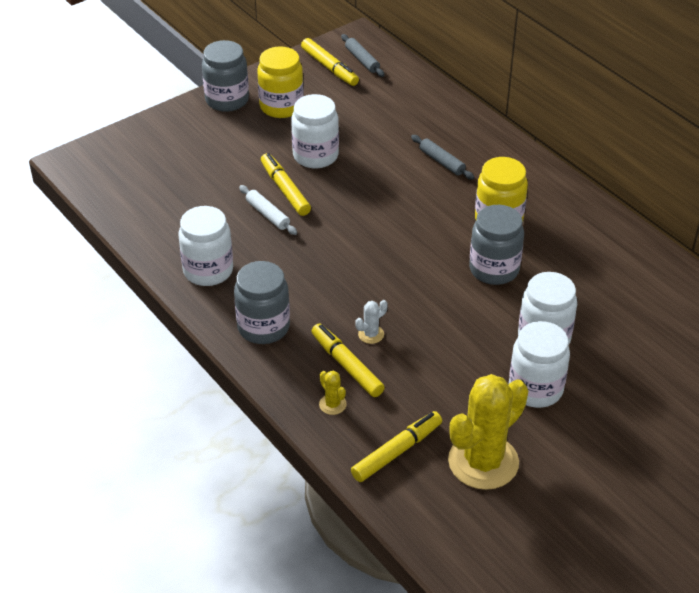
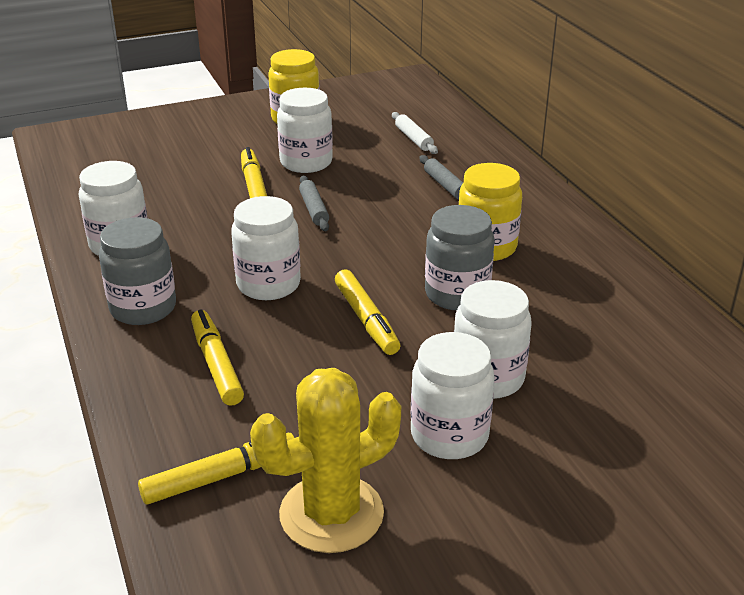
camera: 15 degrees right, 10 degrees down
(227, 100) = (242, 108): grey jar -> none
(268, 214) = (220, 205): white rolling pin -> white rolling pin (413, 139)
(329, 67) = (365, 96): yellow marker -> yellow marker (366, 320)
(332, 404) = (171, 404): yellow cactus -> none
(348, 287) = (268, 284): none -> white jar
(362, 60) = (403, 94): grey rolling pin -> grey rolling pin (314, 209)
(371, 334) = (266, 336): white cactus -> none

